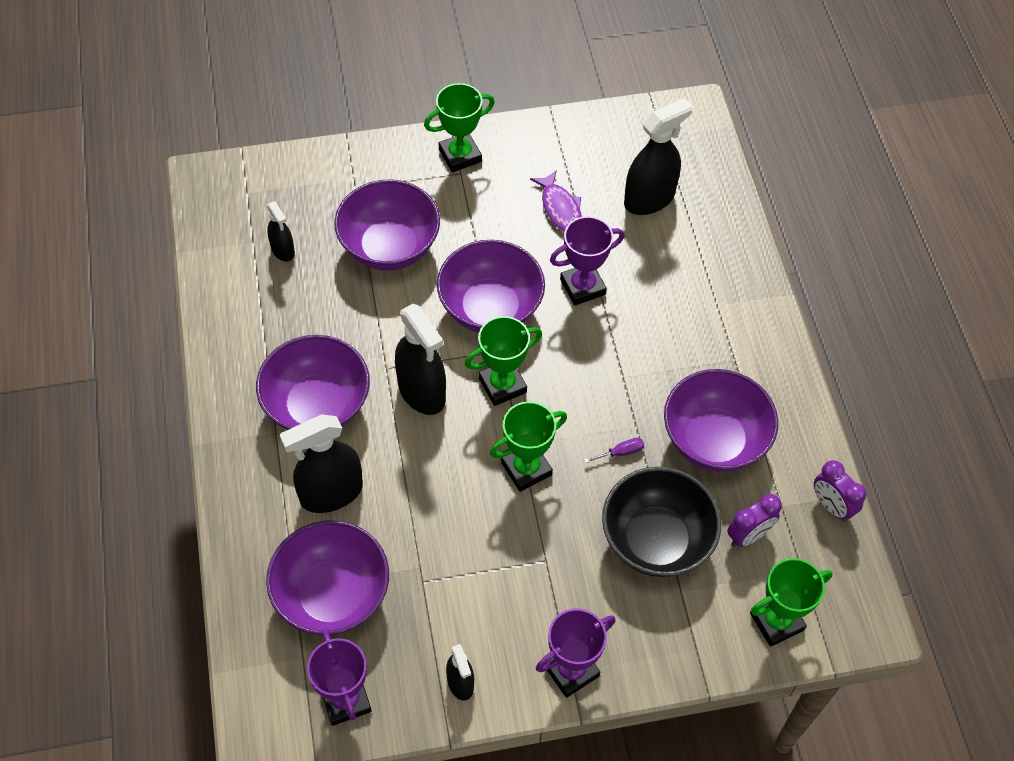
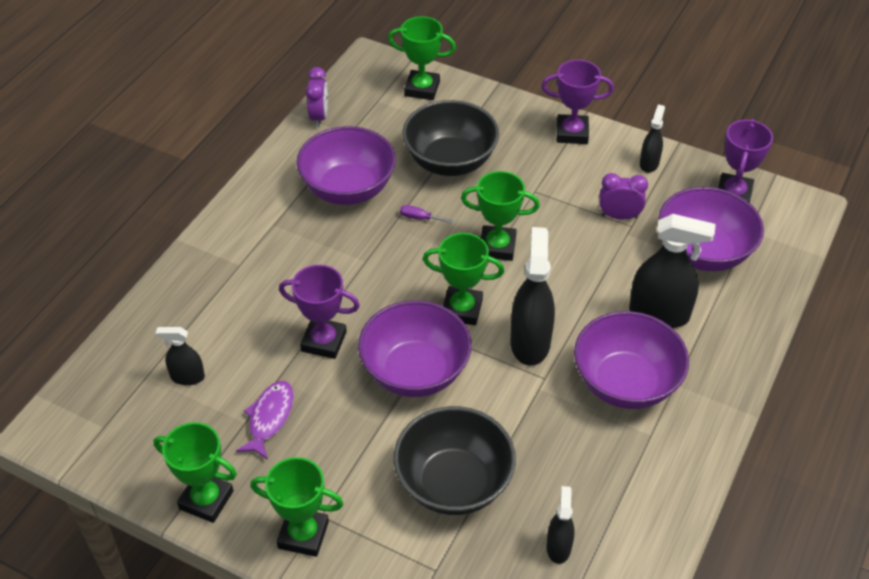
camera: 140 degrees left, 10 degrees down
(389, 247) = (454, 483): purple bowl -> black bowl
(544, 136) = (206, 500): none -> green trophy
(649, 199) = (187, 377): black spray bottle -> black spray bottle, size x0.55
(748, 535) = (389, 132): purple clock -> purple clock (619, 216)

